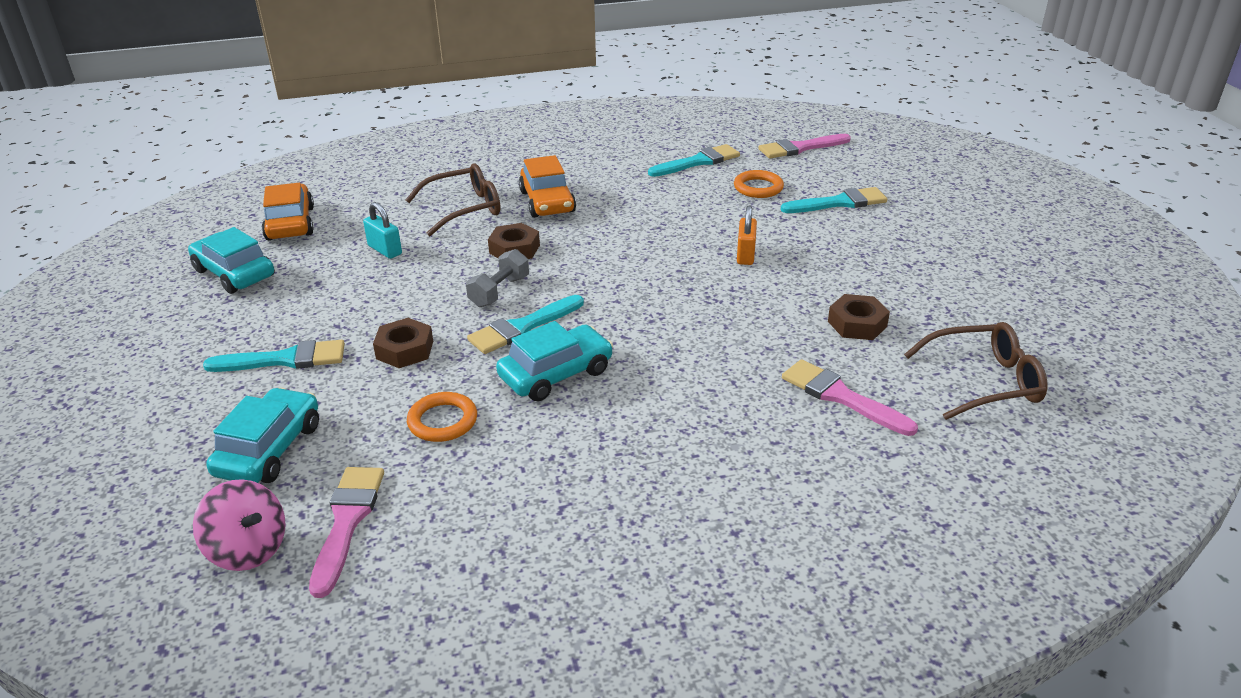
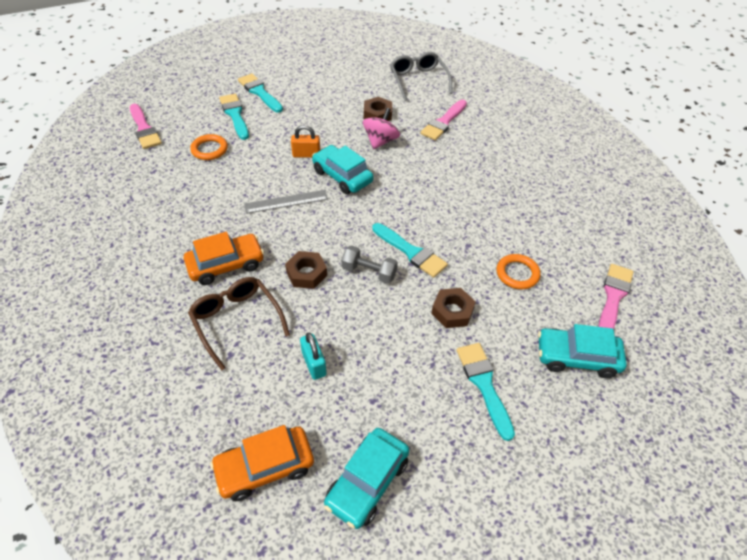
camera: 100 degrees left, 15 degrees up
(248, 549) = (654, 337): pink spinning top -> pink spinning top (380, 141)
(347, 522) = (613, 297): pink brush -> pink brush turned 120 degrees clockwise
(385, 250) = (314, 364): turquoise padlock -> turquoise padlock turned 60 degrees counterclockwise
(556, 374) = (456, 229): turquoise car -> turquoise car (342, 176)
(646, 238) = (286, 201): none -> grey ruler
(698, 162) = (160, 181): turquoise brush -> turquoise brush (259, 92)
(984, 381) = (418, 80): brown glasses -> grey glasses

